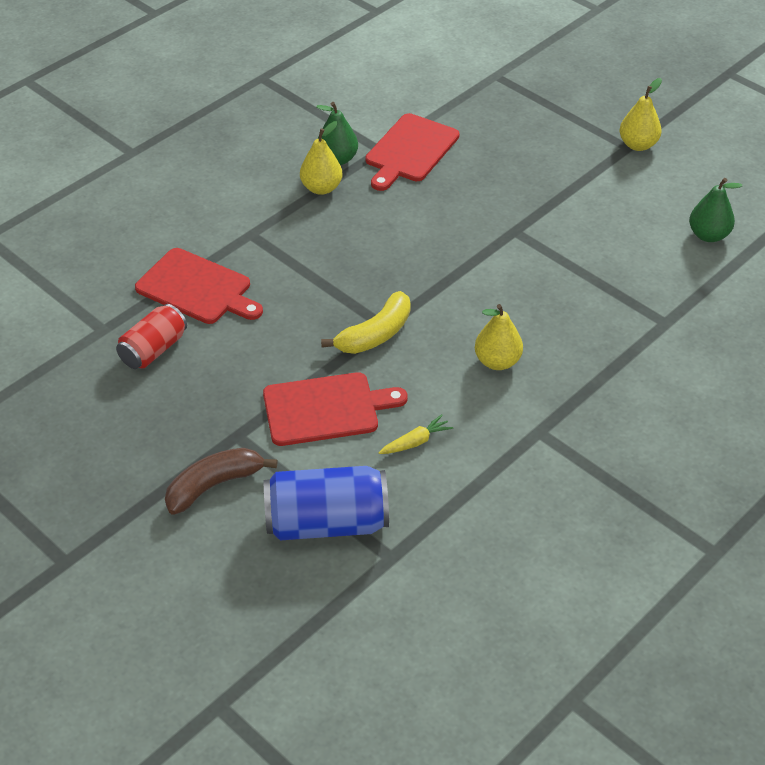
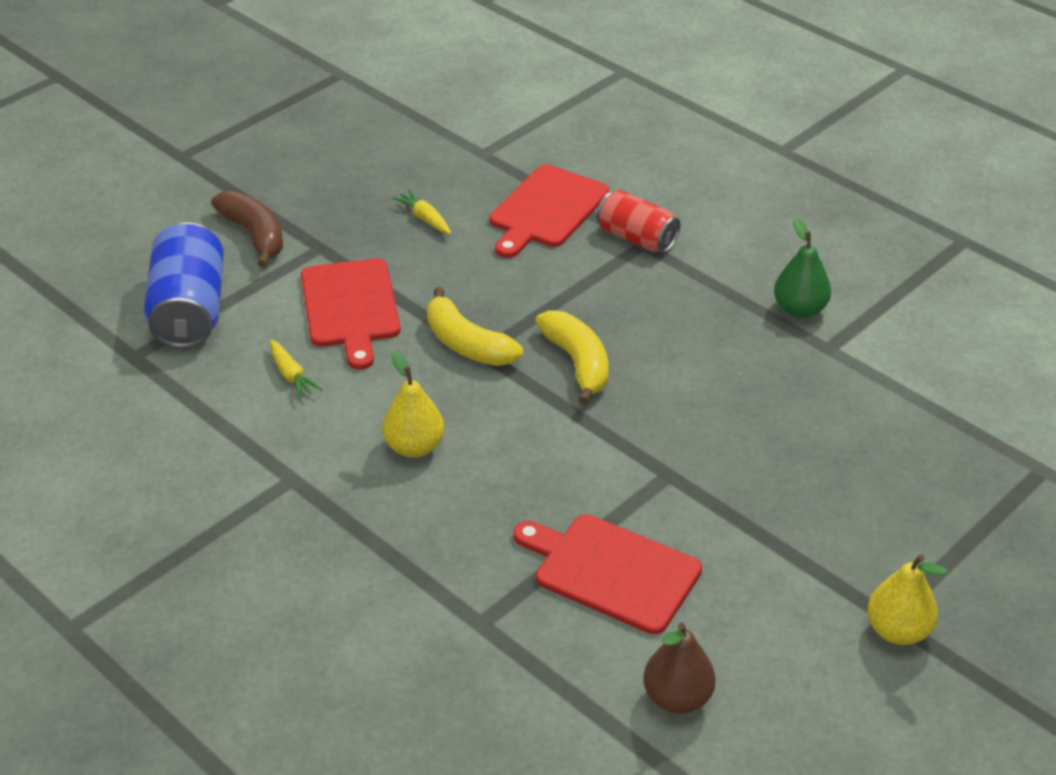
camera: 90 degrees right, 5 degrees down
(154, 350) = (450, 187): red can -> red can (636, 238)
(201, 365) = (425, 218): none -> yellow carrot
(321, 188) = (737, 297): yellow pear -> none
(398, 273) = (577, 363): none -> yellow banana
(410, 151) = (831, 375): red cutting board -> red cutting board (611, 571)
(708, 235) = (677, 698): green pear -> brown pear

